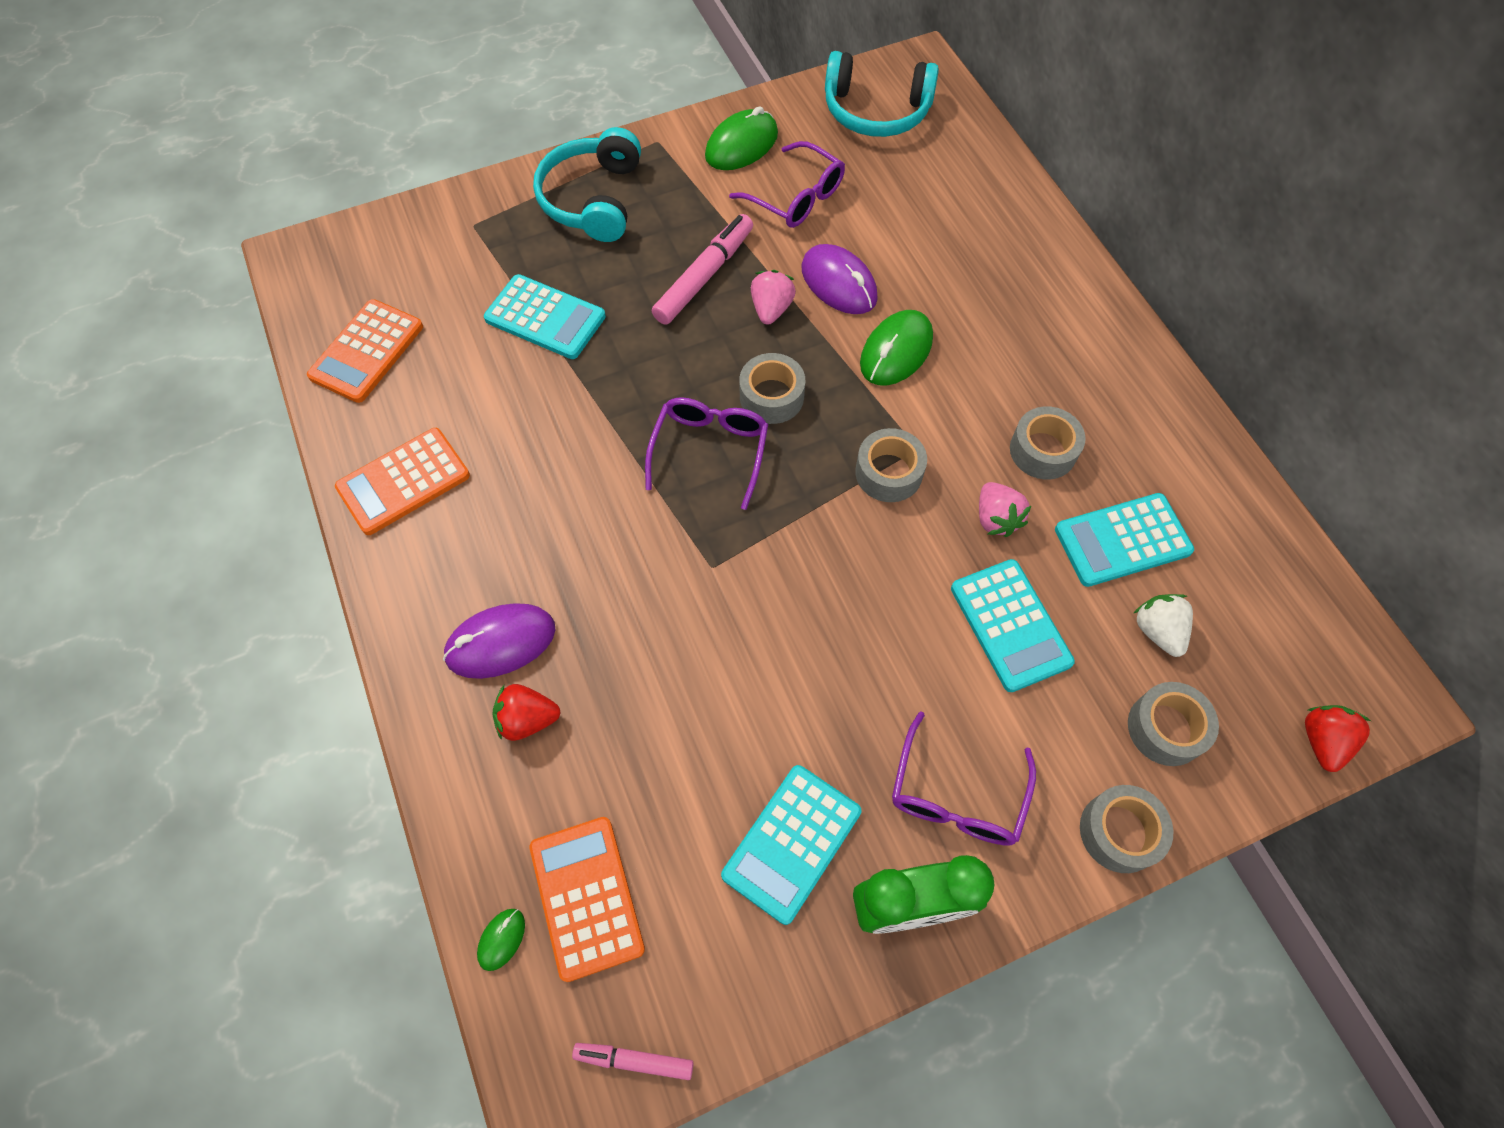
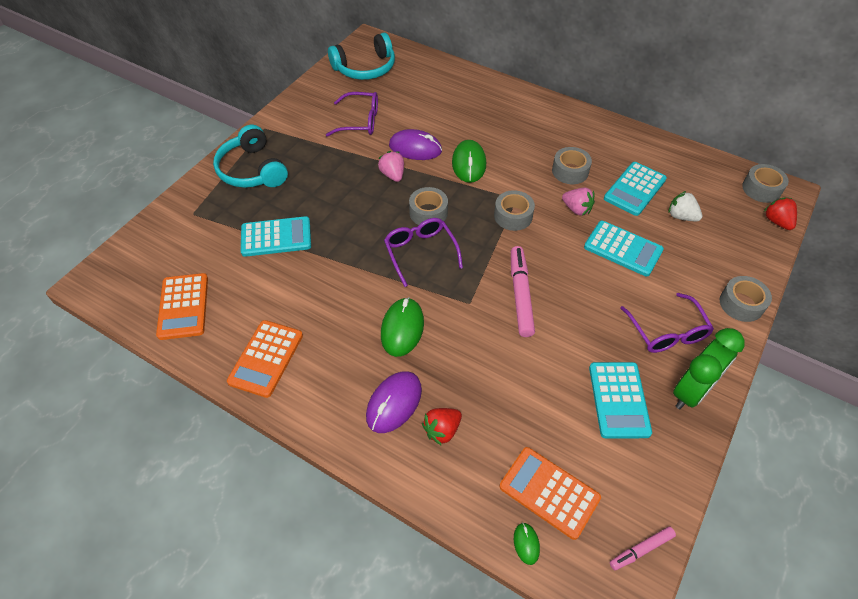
camera: 35 degrees left, 10 degrees down
(704, 276) = (345, 177): pink marker -> pink marker (520, 295)
(741, 145) = (311, 111): green mouse -> green mouse (402, 328)
(1166, 728) = (719, 252): grey tape -> grey tape (761, 189)

